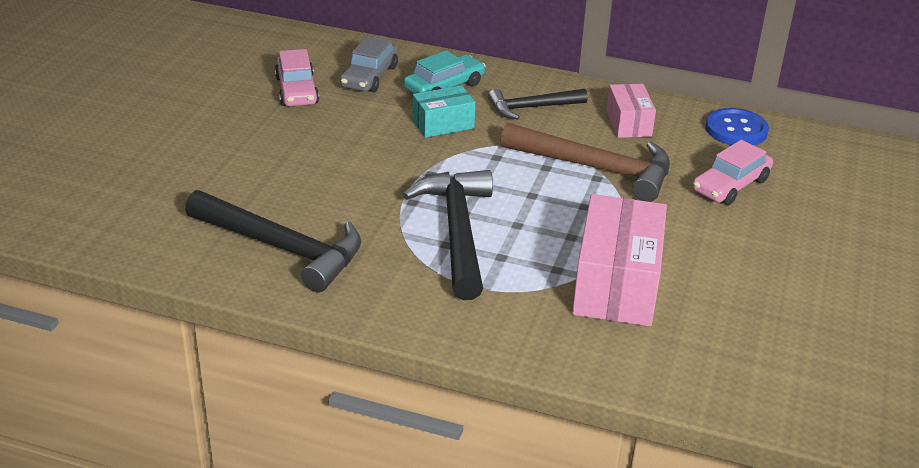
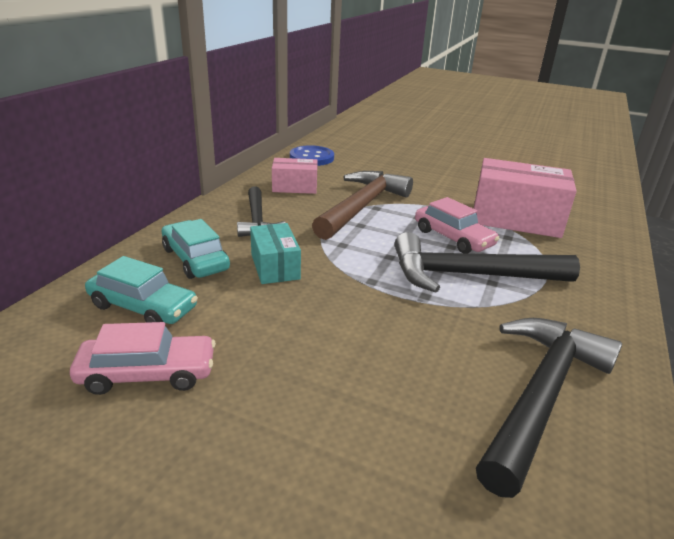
camera: 85 degrees left, 5 degrees down
(369, 77) = (143, 307): grey car -> turquoise car
(730, 185) = (383, 169): pink car -> pink car (453, 238)

